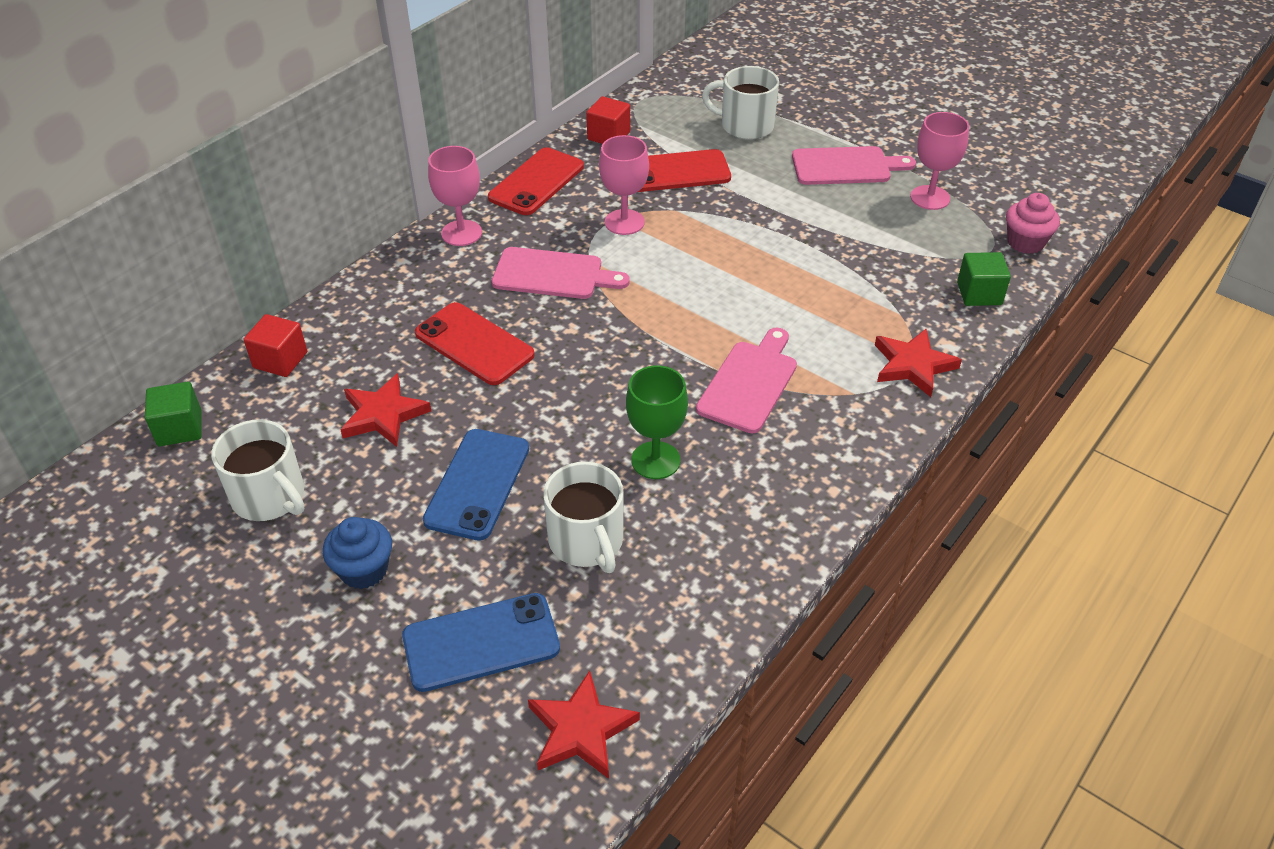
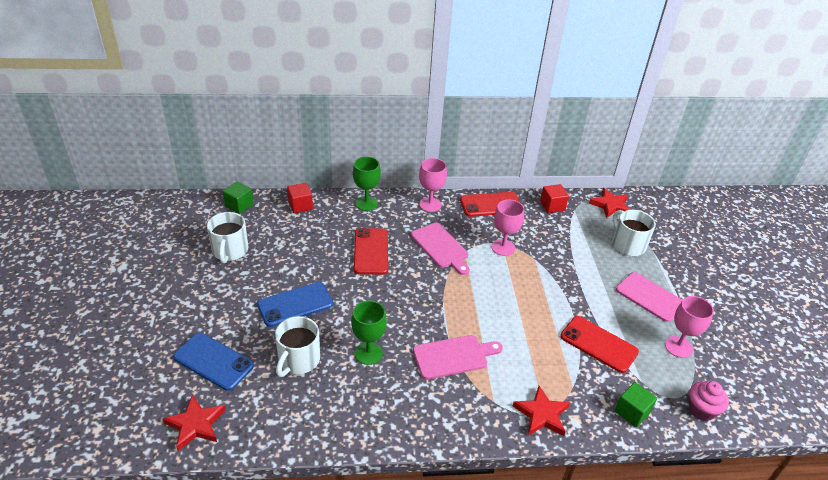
camera: 45 degrees right, 5 degrees down
(364, 570) = (219, 301): blue cupcake -> none
(373, 290) = (366, 203): none -> green goblet
(383, 415) = (303, 252): red star -> red star (610, 205)
(677, 172) = (560, 243): red phone -> red phone (598, 344)

